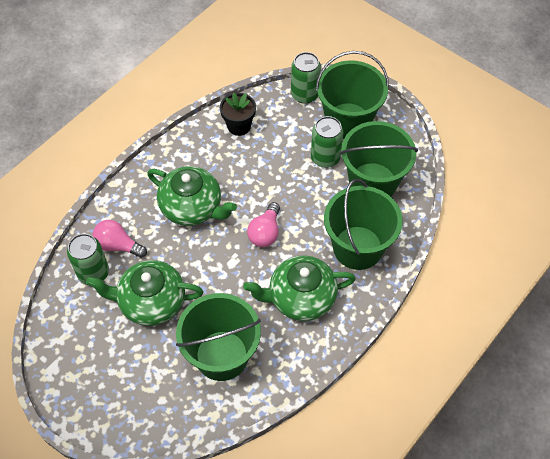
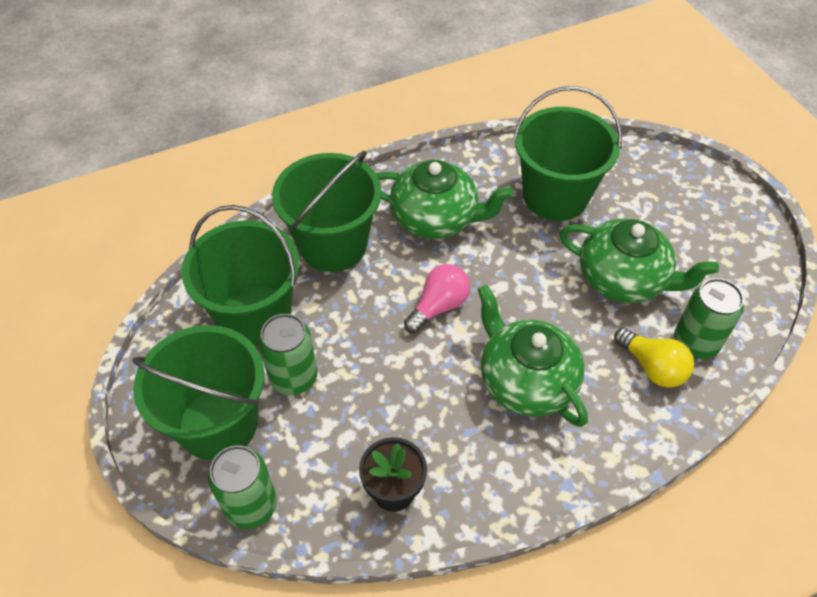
camera: 155 degrees left, 5 degrees down
(118, 245) = (652, 367): pink light bulb -> yellow light bulb

